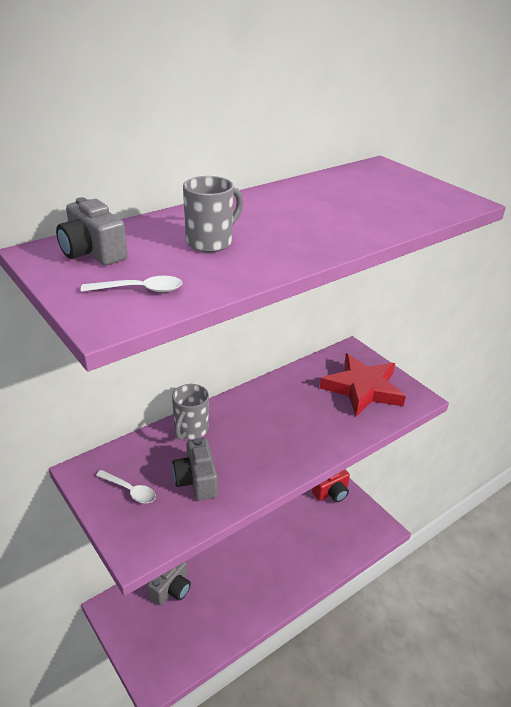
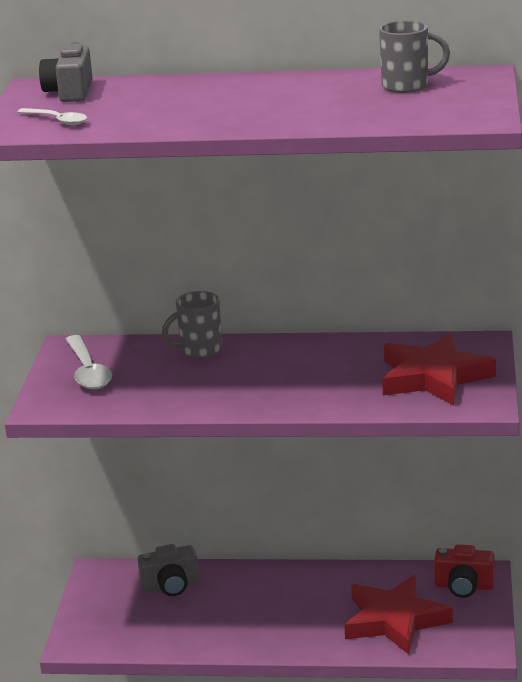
camera: 45 degrees right, 10 degrees down
(130, 490) = (88, 371): white spoon -> white spoon, size x1.62
(196, 480) = (151, 385): grey camera -> none
(211, 242) = (167, 103): grey mug -> grey mug (407, 86)
(323, 537) = (394, 620): none -> red star

